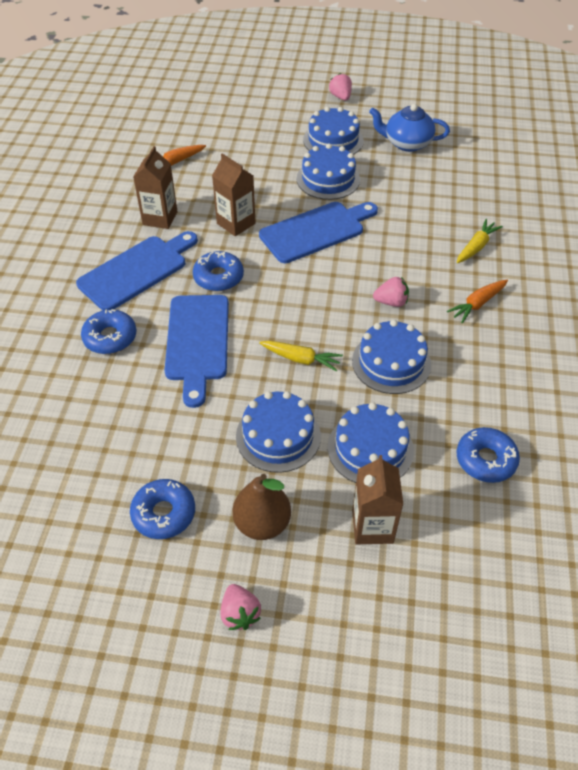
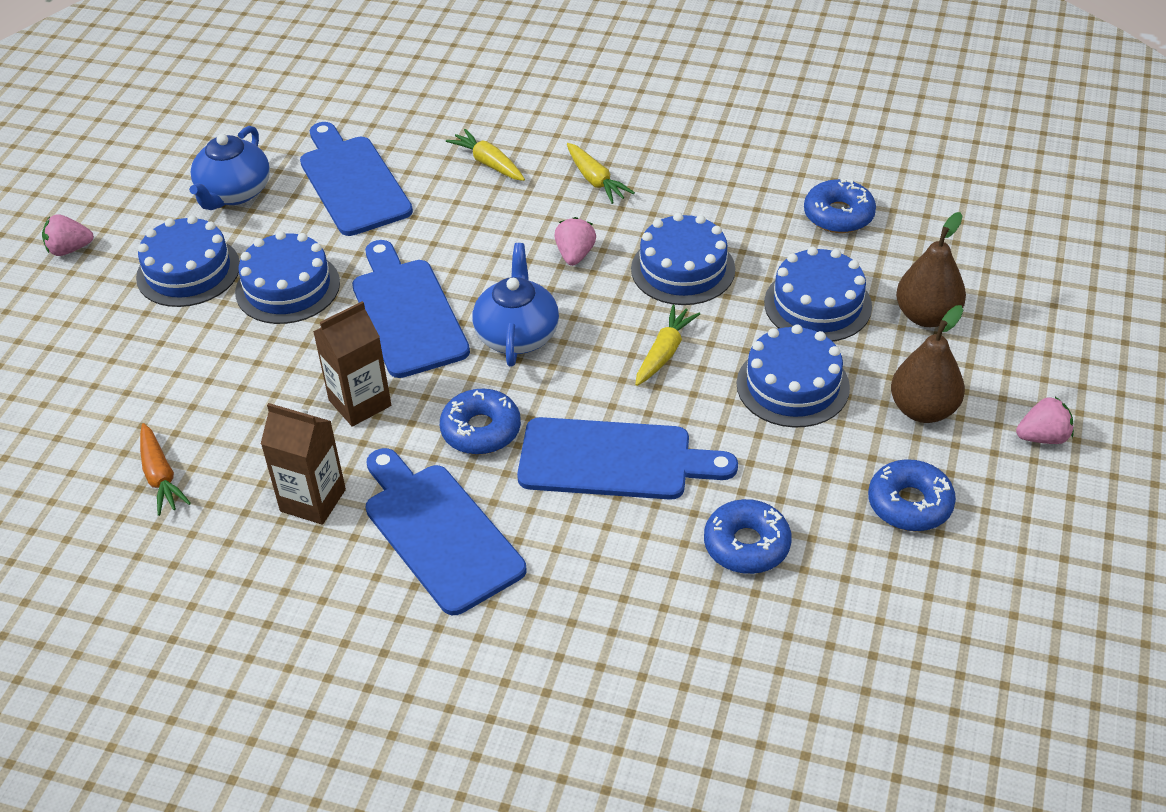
camera: 80 degrees left, 5 degrees down
(110, 337) = (586, 566): blue donut -> blue donut (746, 545)
(305, 283) = (517, 334): none -> blue teapot
(372, 526) = (927, 316): brown carton -> brown pear
(434, 188) = (352, 182): none -> blue cutting board
(477, 304) = (595, 180): orange carrot -> yellow carrot

